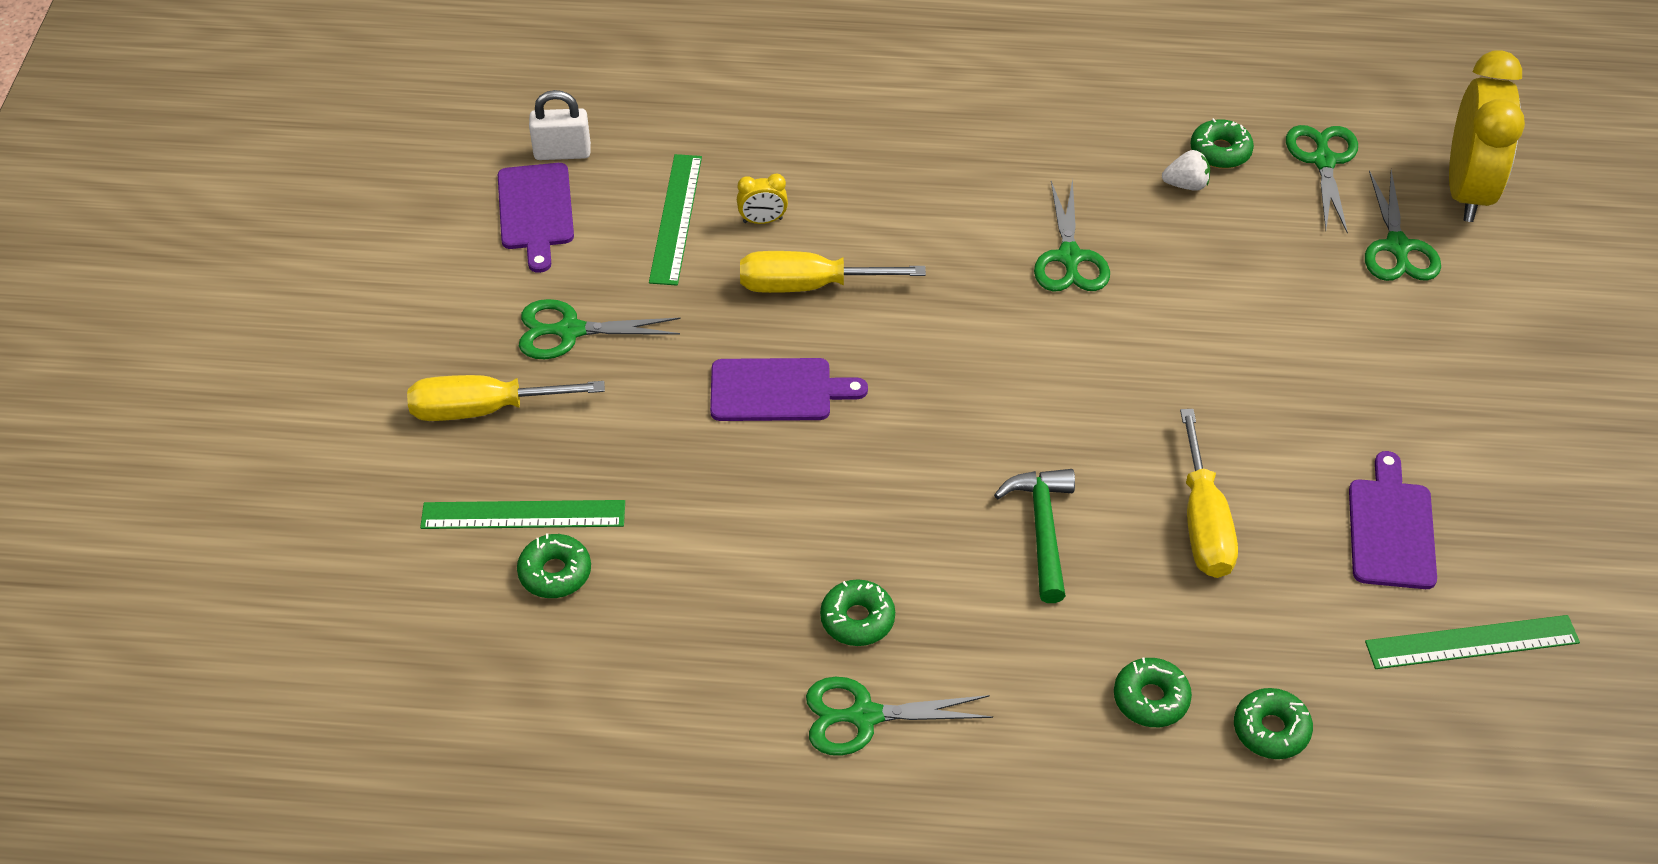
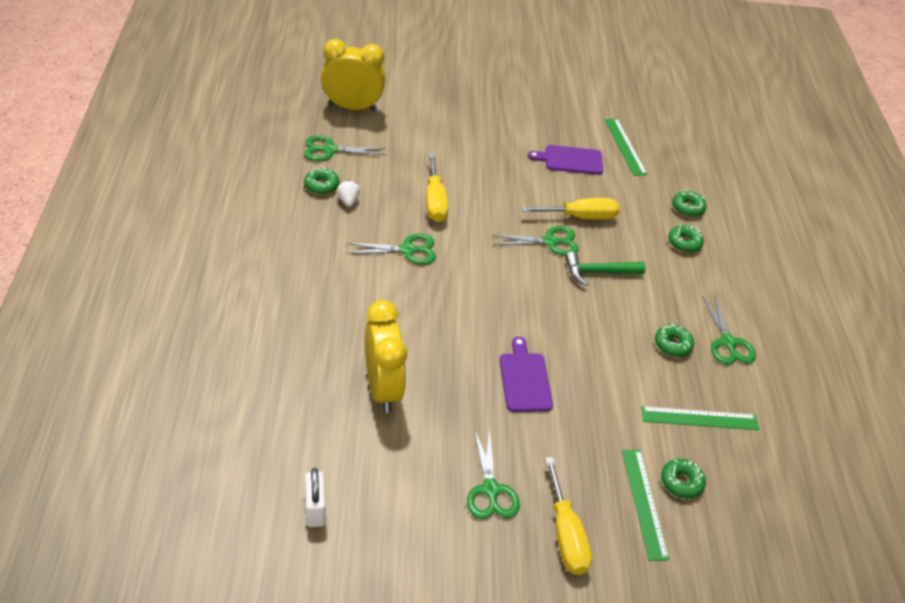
camera: 100 degrees left, 5 degrees down
(535, 211) = (377, 521): purple cutting board -> none
(676, 218) = (382, 435): green ruler -> green ruler (699, 418)
(762, 220) = (383, 388): yellow clock -> yellow clock, size x2.47
(808, 285) = (438, 365): yellow screwdriver -> yellow screwdriver (435, 201)
(1397, 247) = (393, 134): green scissors -> green scissors (550, 242)

